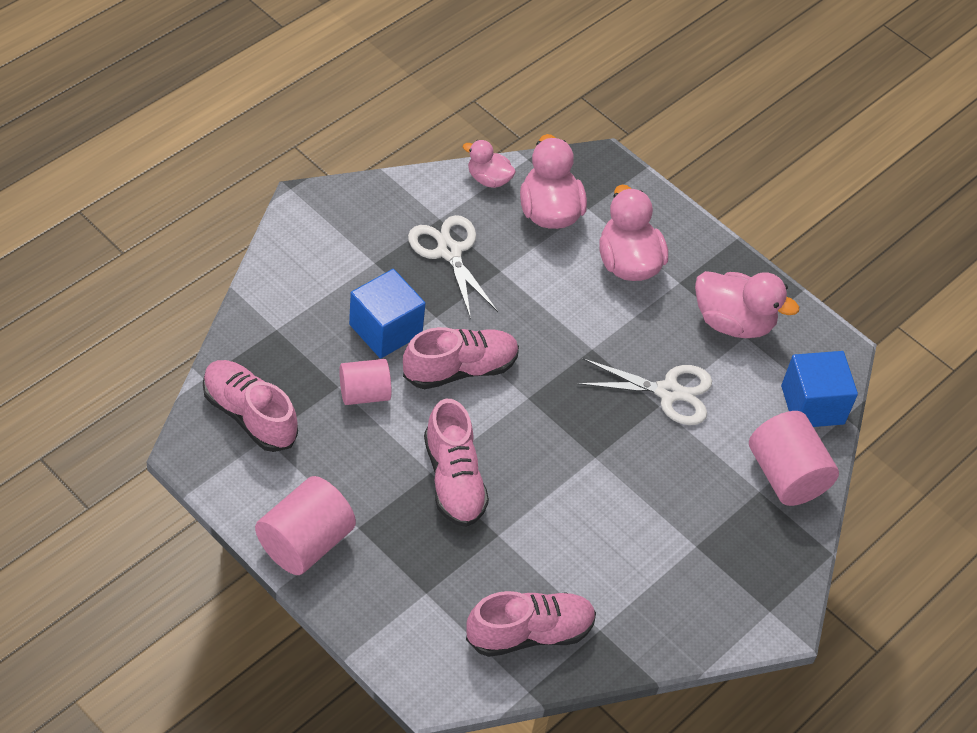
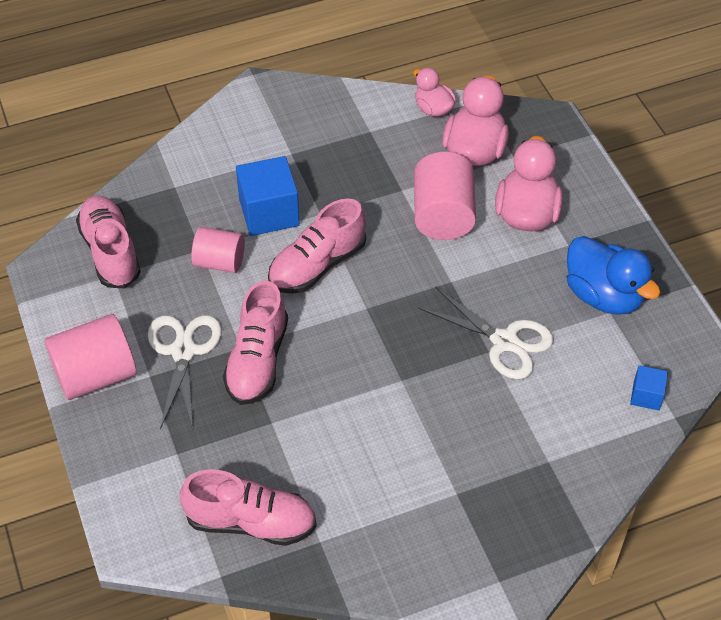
camera: 30 degrees right, 0 degrees up
(449, 252) = (363, 161): white scissors -> white scissors (183, 351)
(460, 369) = (317, 265): pink shoe -> pink shoe turned 135 degrees clockwise
(733, 322) = (603, 295): pink duck -> blue duck
(786, 475) = (584, 455): pink cylinder -> pink cylinder (443, 215)
(812, 405) = (646, 395): blue cube -> blue cube, size x0.52

